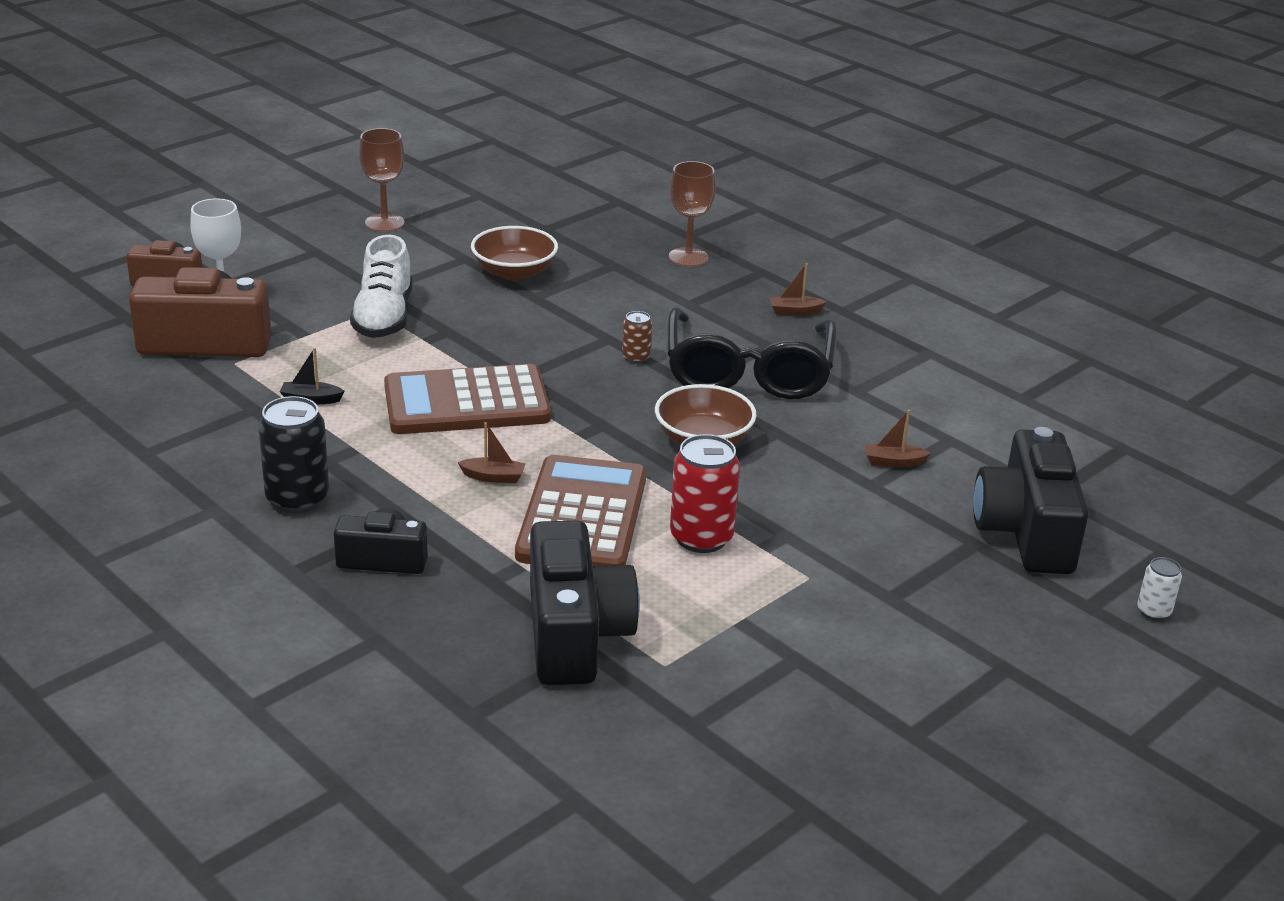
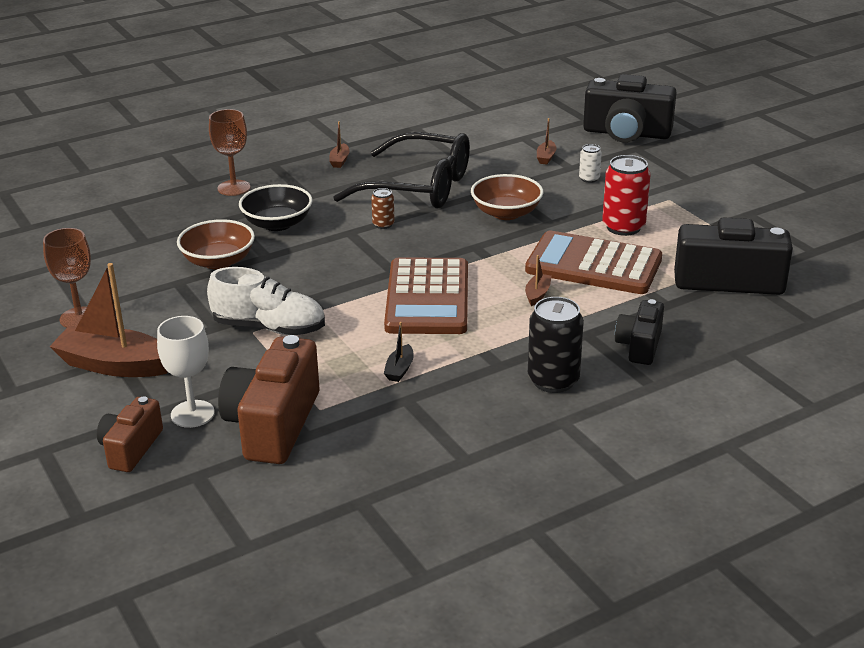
camera: 75 degrees left, 0 degrees up
(303, 252) = (114, 365): none -> brown boat
(611, 293) = (277, 224): none -> black bowl
(1153, 611) = (703, 116): white can -> white can (589, 179)

